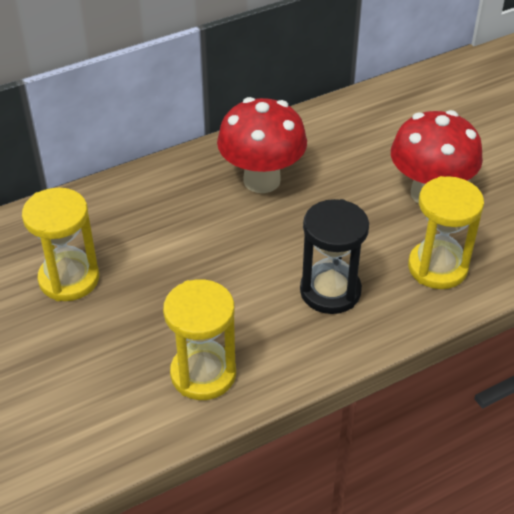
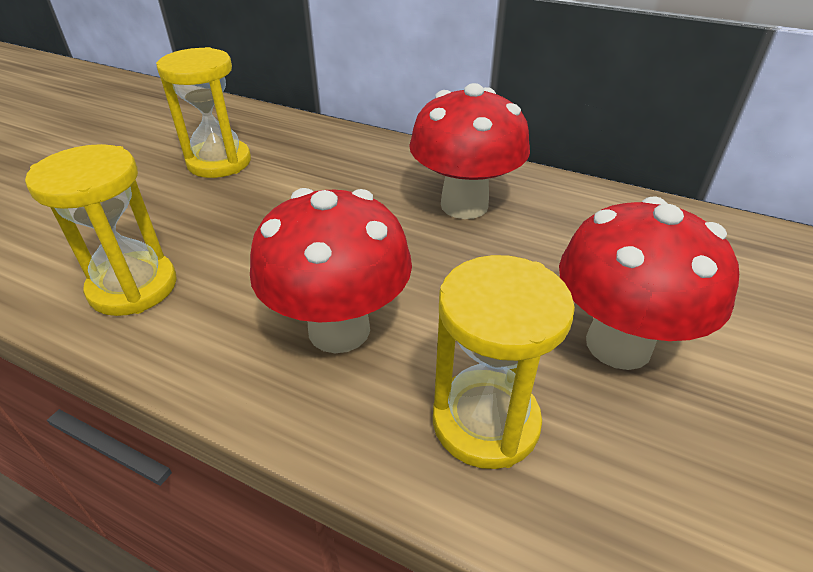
camera: 55 degrees right, 5 degrees down
(330, 291) = (339, 329): black hourglass -> red mushroom

